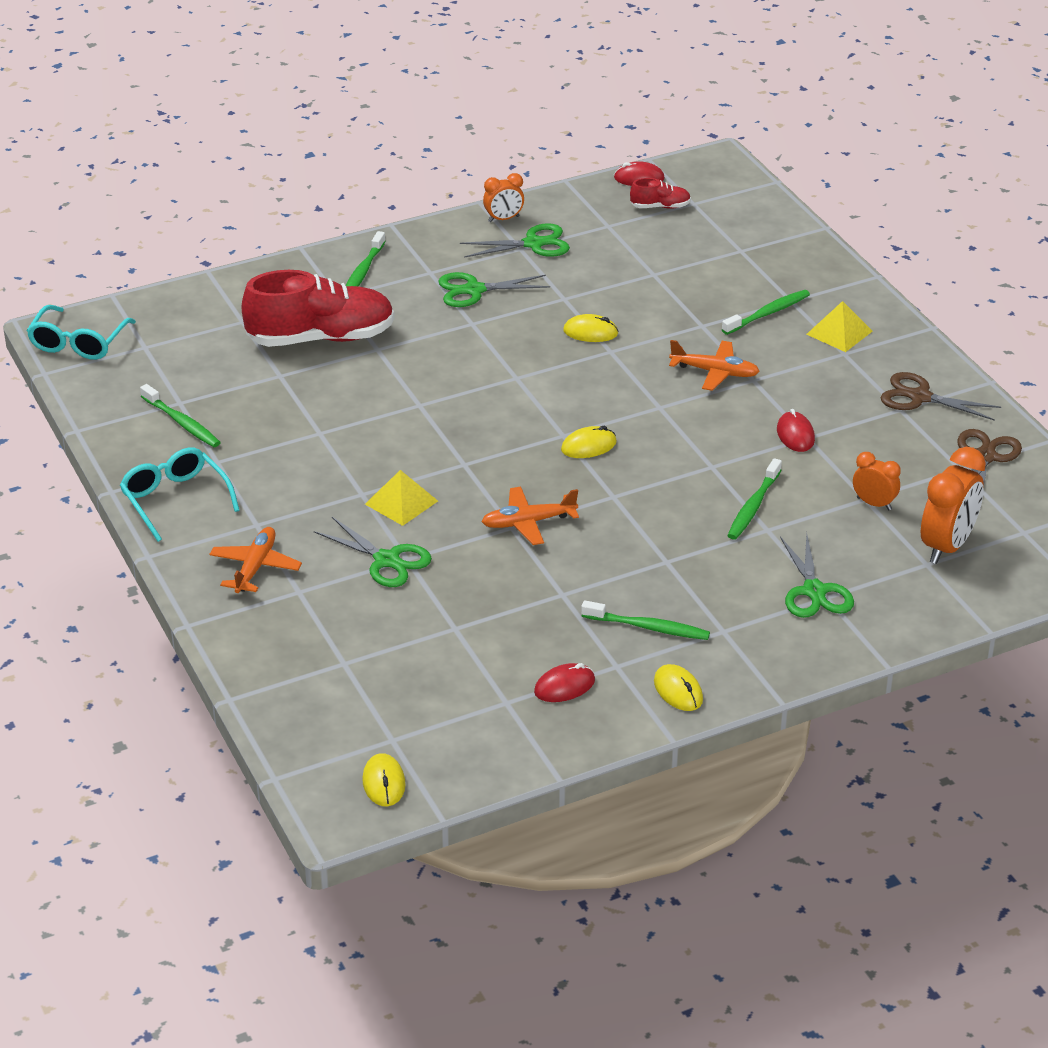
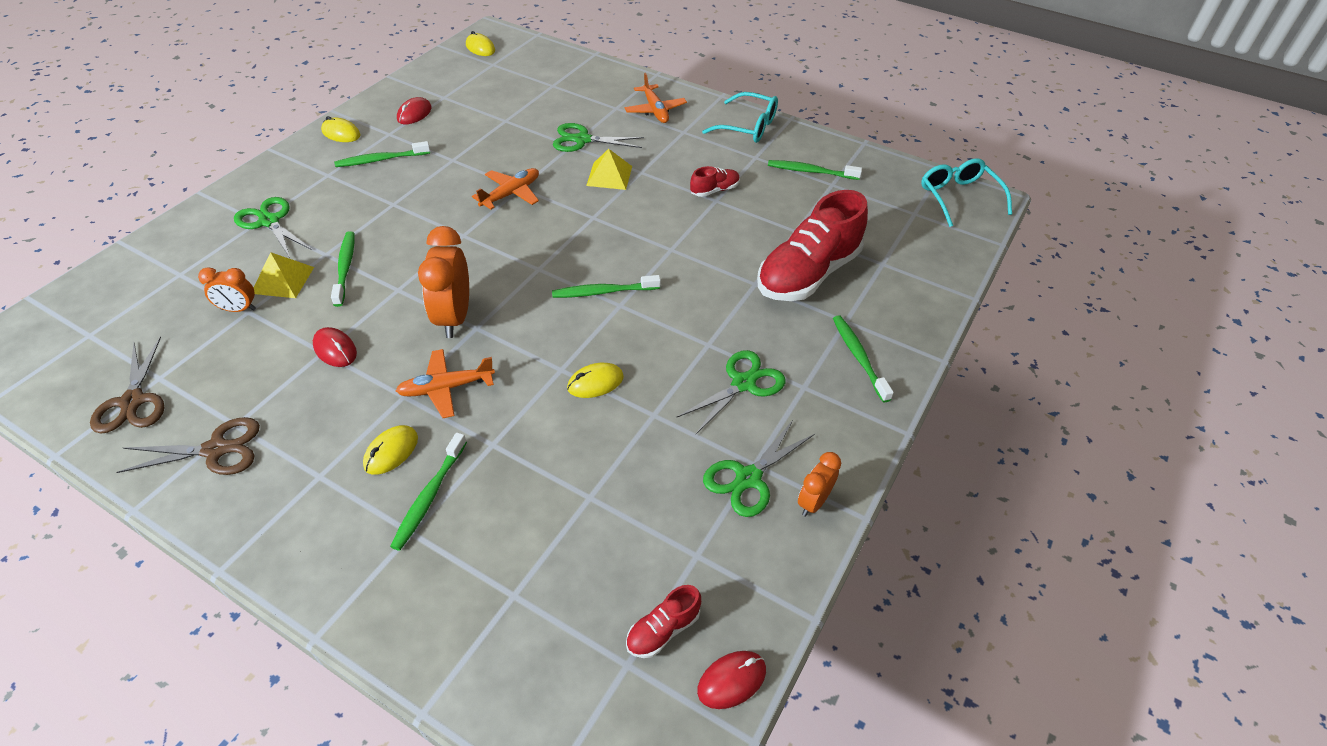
camera: 145 degrees right, 10 degrees up
(308, 443) = (714, 190): none -> red shoe
(521, 392) = (603, 292): none -> green toothbrush
(588, 446) = (511, 267): yellow mouse -> yellow mouse (391, 452)
(839, 332) = (334, 505): yellow pyramid -> yellow pyramid (282, 280)
(947, 546) = (162, 295): orange clock -> orange clock (454, 317)

